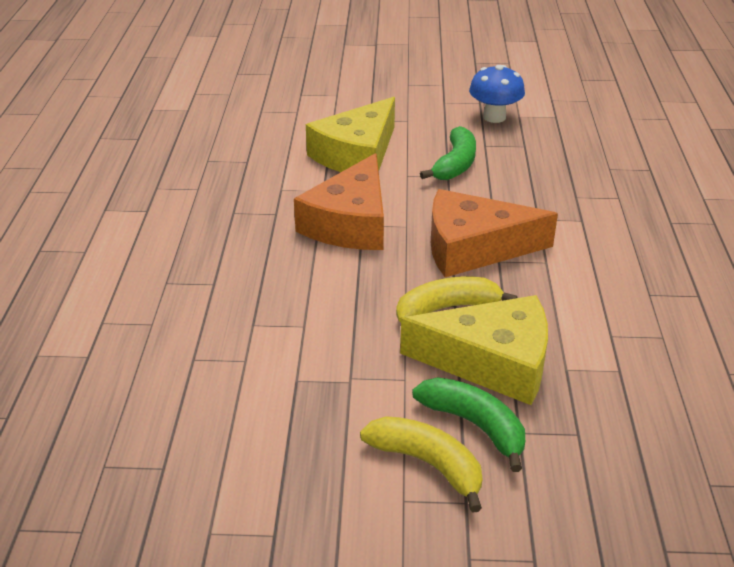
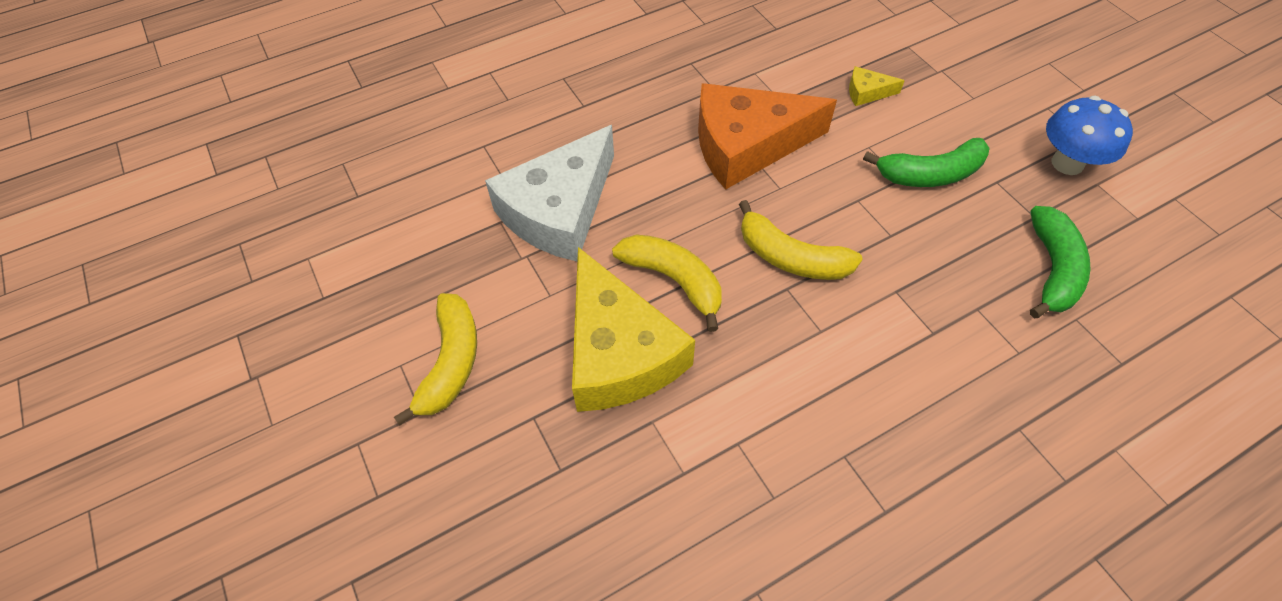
camera: 60 degrees right, 20 degrees up
(319, 341) = (559, 210): none -> white cheese
(357, 154) = (867, 92): yellow cheese -> yellow cheese, size x0.40
(473, 248) = (791, 257): orange cheese -> yellow banana
(474, 425) = (520, 377): green banana -> green banana (1052, 269)

